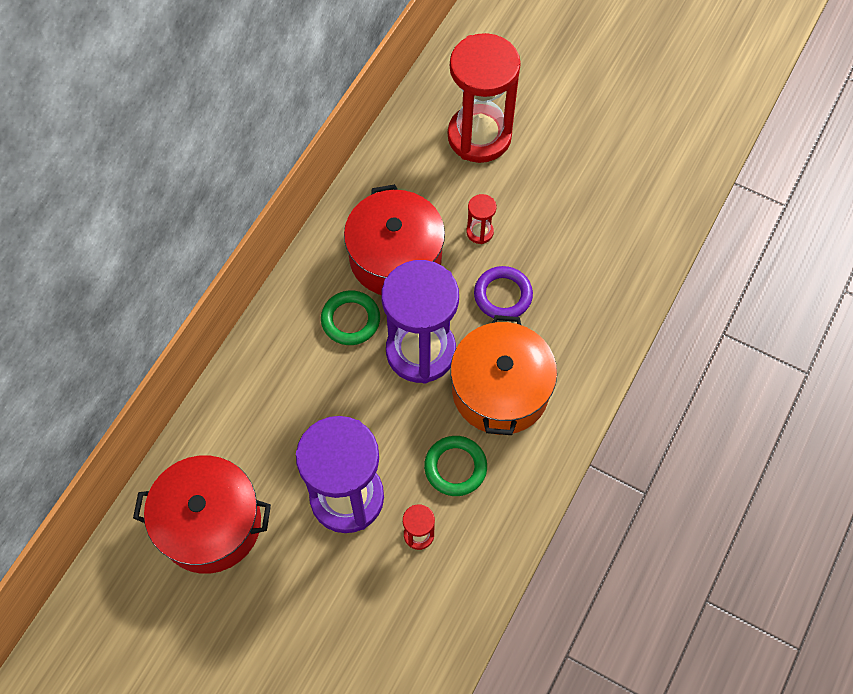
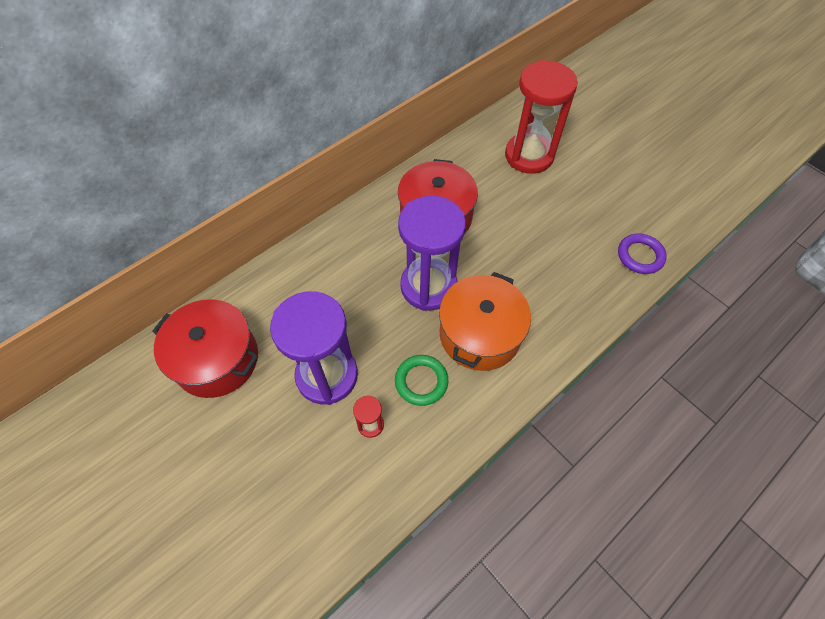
camera: 20 degrees right, 5 degrees down
(350, 320) = (385, 249): green ring -> none
(479, 232) = (505, 218): red hourglass -> none
(503, 295) = (507, 266): purple ring -> purple ring (640, 256)

